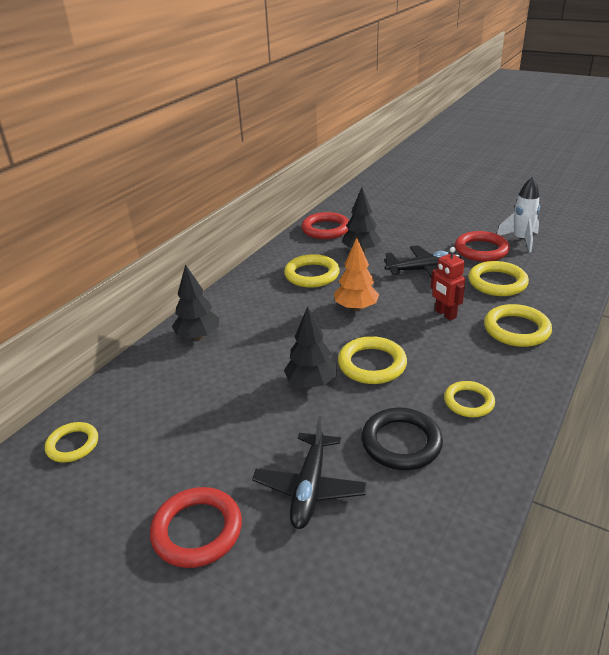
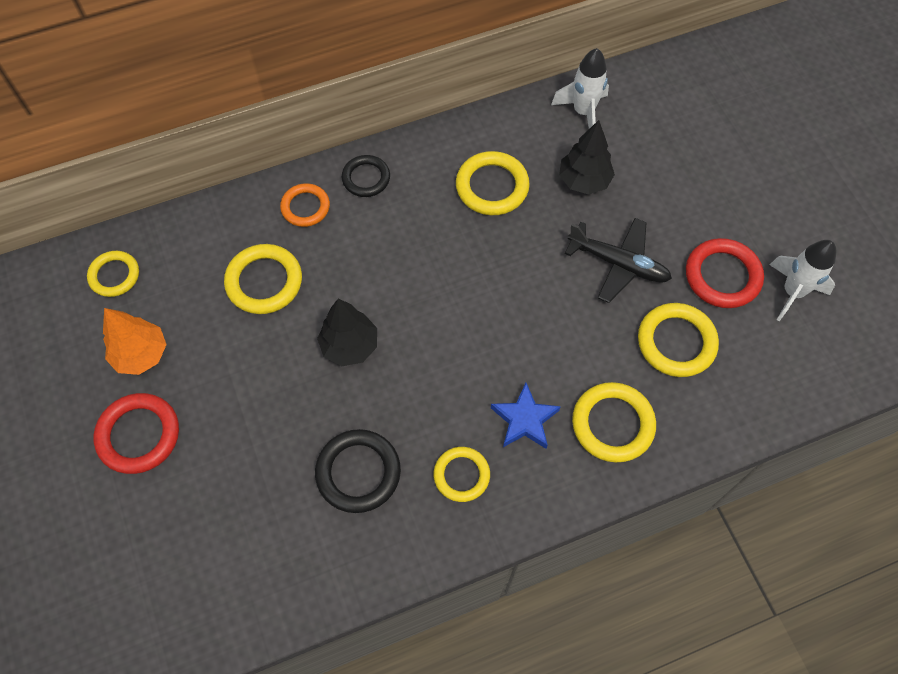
camera: 35 degrees right, 30 degrees up
(198, 336) = (305, 207): black tree -> orange ring
(226, 306) = (366, 178): none -> black ring
(309, 487) = (247, 460): black plane -> none
(325, 229) = (583, 112): red ring -> white rocket
(356, 308) = (486, 273): orange tree -> orange tree (141, 354)
(372, 364) = (424, 363): yellow ring -> yellow ring (264, 282)
(445, 314) = (565, 348): red robot -> none
(467, 355) = (524, 420): none -> blue star

